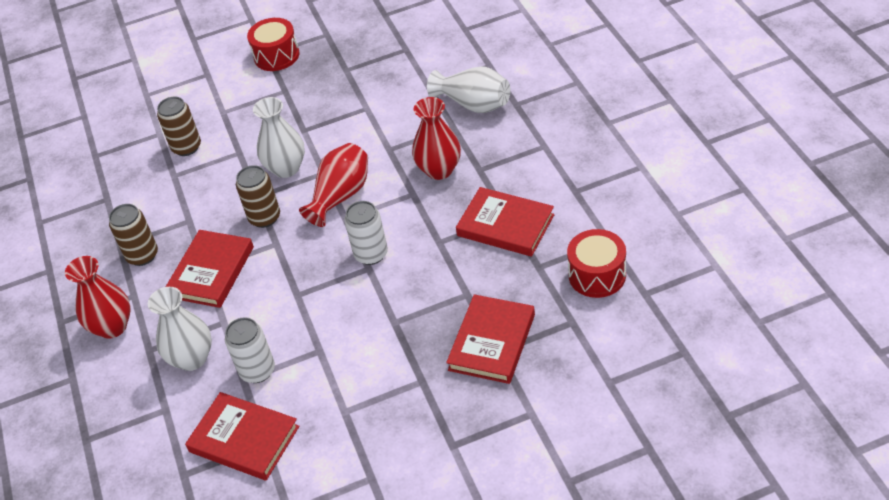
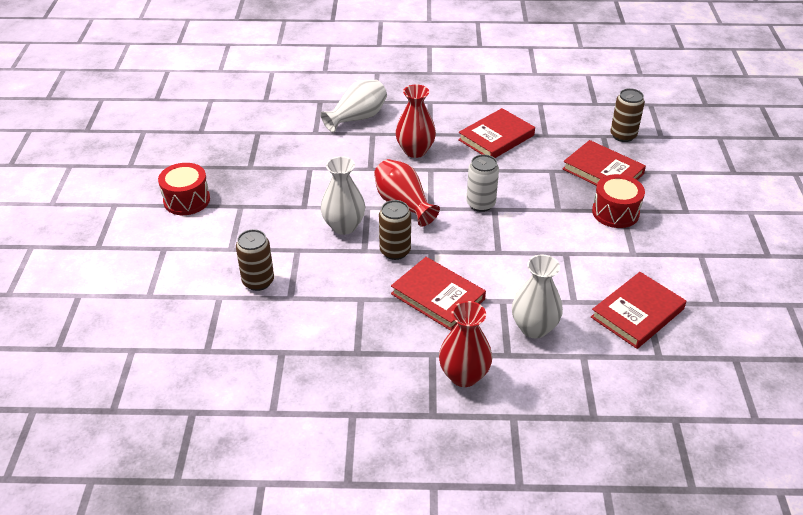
camera: 75 degrees left, 5 degrees down
(142, 255) = (383, 338): brown can -> brown can (623, 135)
(257, 371) = (569, 291): white can -> none
(597, 275) = (568, 115): red drum -> red drum (615, 212)

